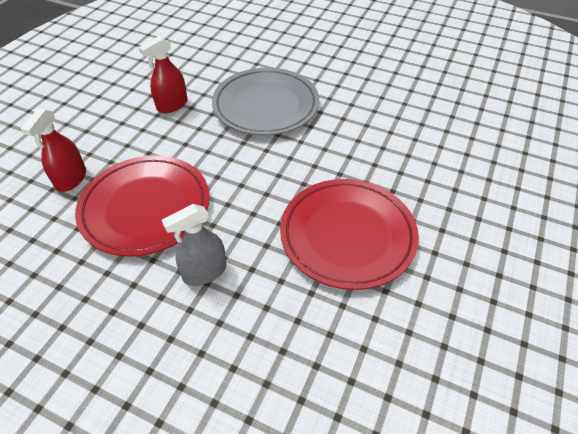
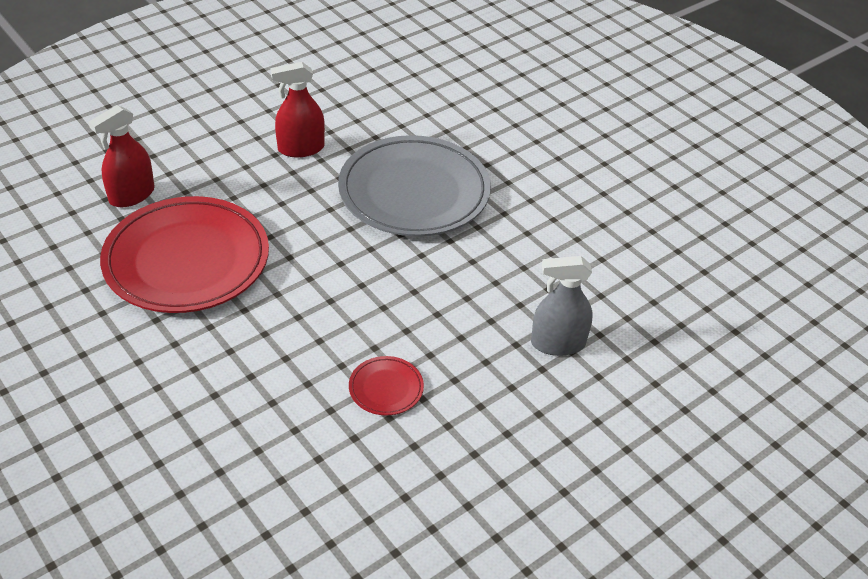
camera: 25 degrees right, 5 degrees down
(204, 272) = (199, 356): grey spray bottle -> grey spray bottle (558, 343)
(347, 235) = (386, 388): red plate -> red plate, size x0.41

